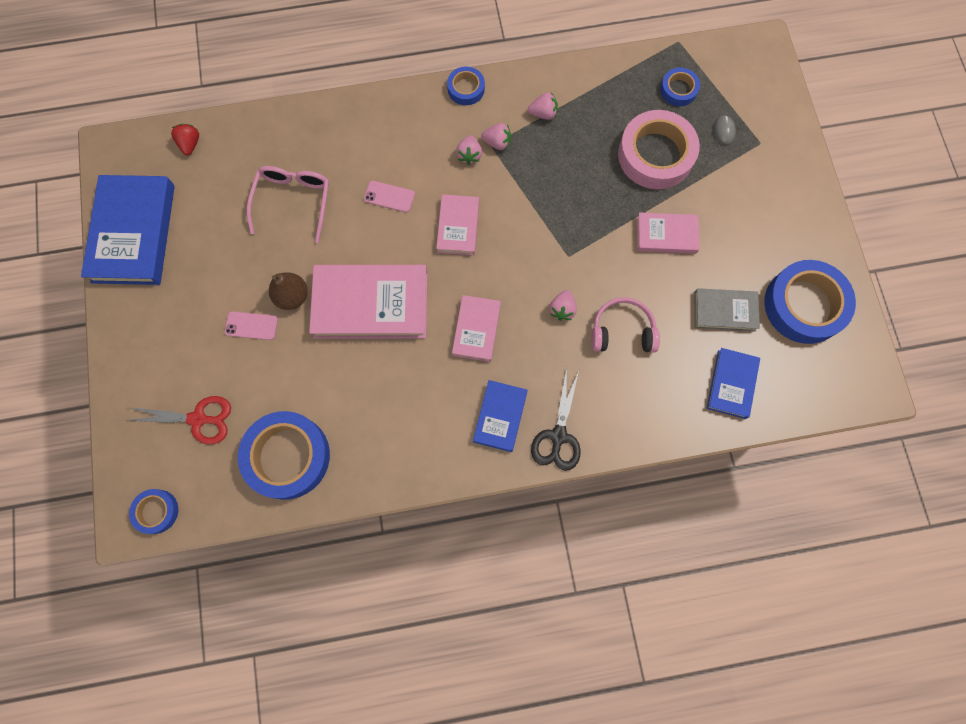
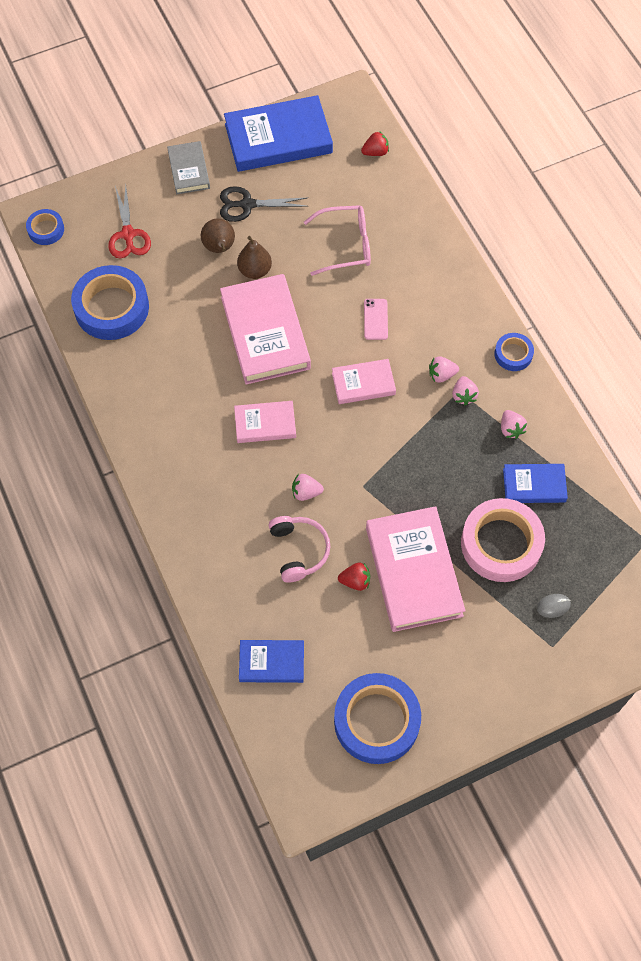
camera: 75 degrees right, 10 degrees down
(251, 325) = (219, 248): pink phone -> brown pear
(500, 416) = (187, 463): blue book -> blue book (534, 485)
(558, 436) = (181, 516): black scissors -> black scissors (247, 205)
(665, 288) = (355, 581): none -> red strawberry
(666, 235) = (414, 571): pink book -> pink book, size x1.84
(678, 90) = (586, 551): blue tape -> none
(724, 311) = (347, 642): grey book -> grey book (188, 170)

